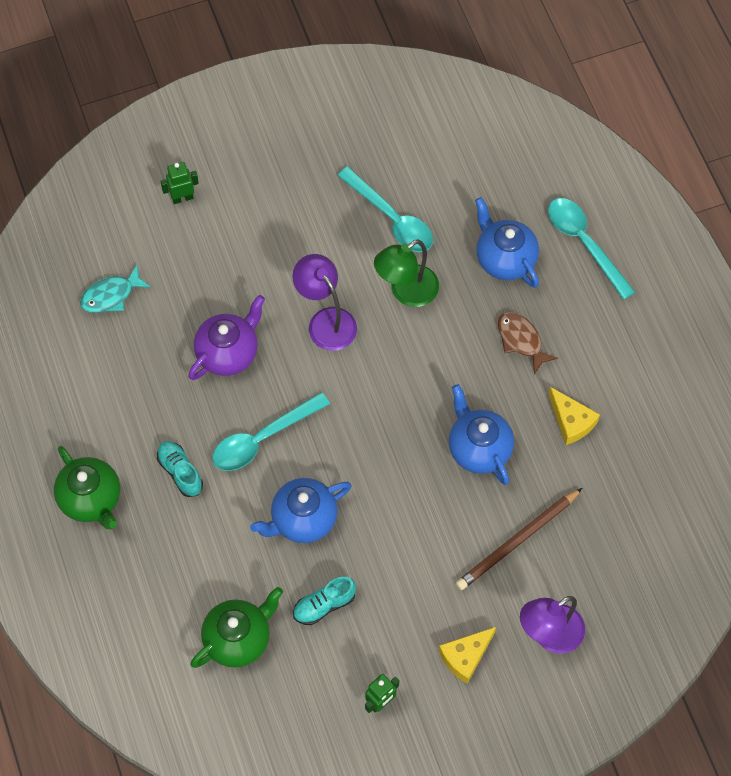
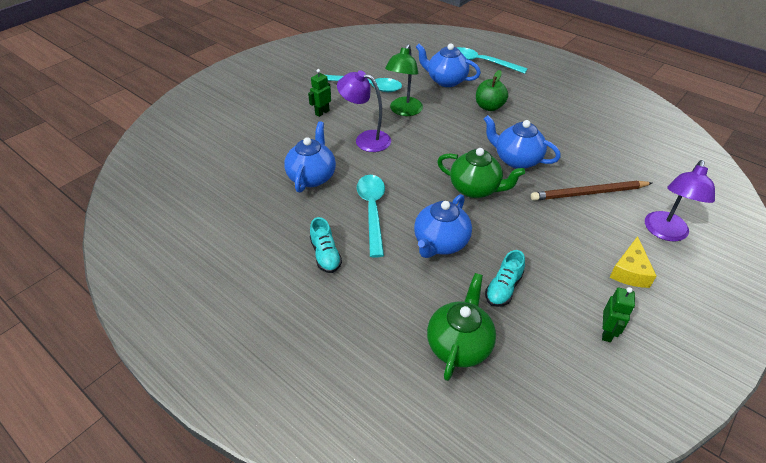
camera: 30 degrees left, 20 degrees down
(91, 499) = (262, 304): green teapot -> green teapot (475, 189)
(111, 295) = (204, 179): turquoise fish -> none
(180, 472) = (325, 255): turquoise shoe -> turquoise shoe turned 135 degrees counterclockwise
(182, 198) = (226, 119): green robot -> green robot (322, 112)
(228, 352) = (312, 177): purple teapot -> blue teapot
(262, 438) = (372, 211): turquoise spoon -> turquoise spoon turned 150 degrees clockwise
(517, 541) = (588, 193): brown pencil -> brown pencil turned 60 degrees clockwise
(521, 340) = (489, 107): brown fish -> green apple
(571, 421) = (554, 128): yellow cheese -> none

